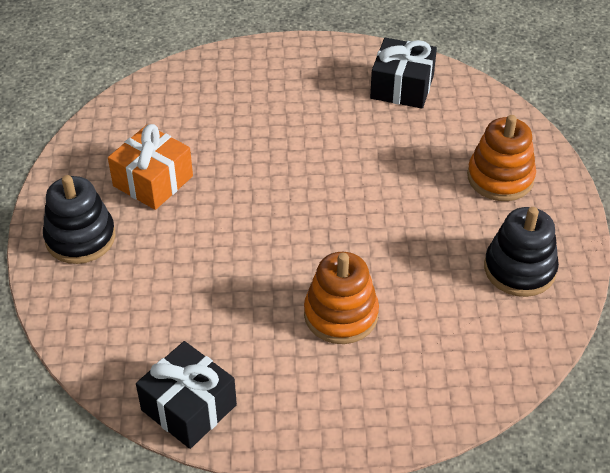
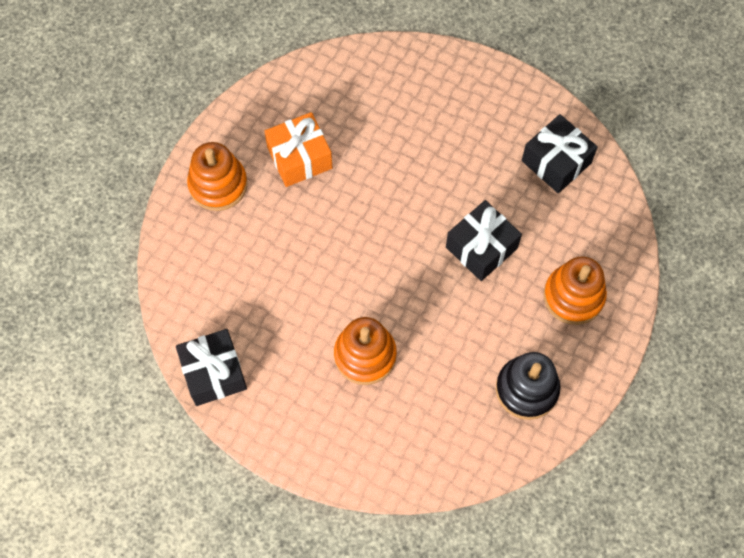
camera: 30 degrees right, 20 degrees up
(80, 238) = (218, 185): black stacking toy -> orange stacking toy
(386, 177) = (481, 248): none -> black gift

